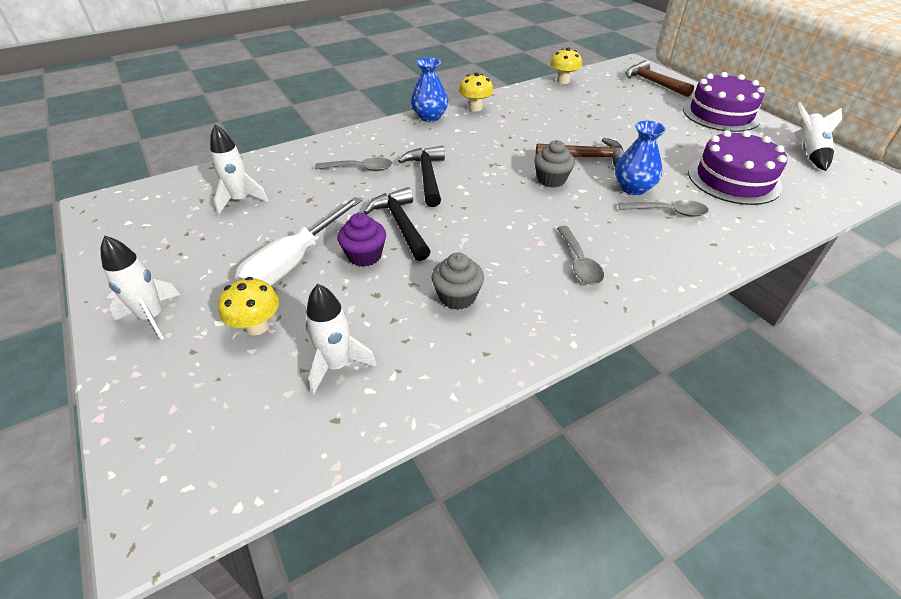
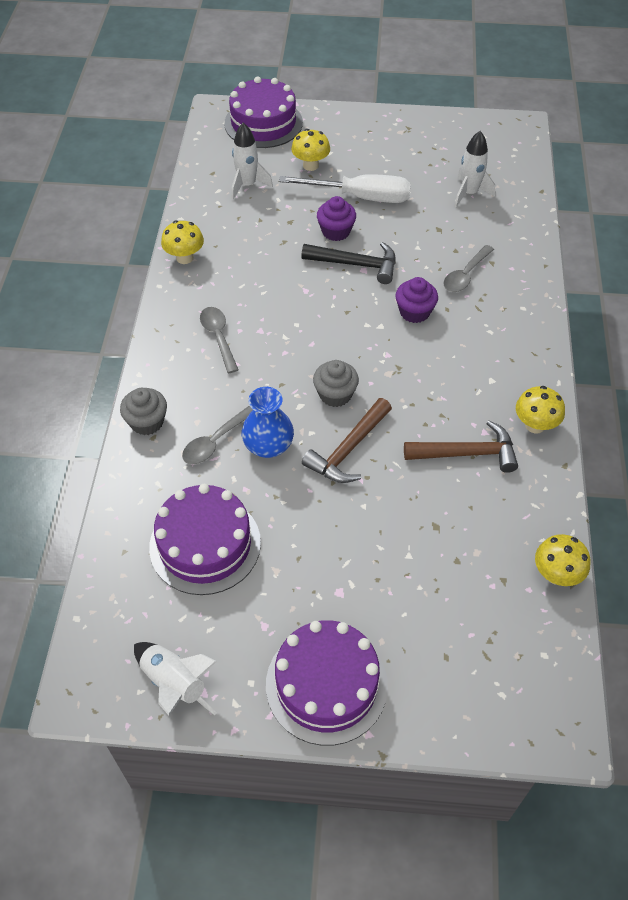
camera: 125 degrees right, 10 degrees up
(152, 317) = (359, 130): white rocket -> none
(173, 429) = (263, 123): none -> purple cake
(294, 262) = (360, 197): white screwdriver -> white screwdriver turned 120 degrees clockwise
(427, 176) = (414, 312): black hammer -> purple cupcake
(430, 117) = (540, 373): blue vase -> none
(457, 297) = (250, 256): grey cupcake -> grey cupcake (147, 422)
(513, 348) = (185, 258): none -> yellow mushroom
(579, 262) = (218, 337): grey spoon -> grey spoon turned 45 degrees clockwise
(653, 83) = (474, 692): brown hammer -> brown hammer (466, 453)

